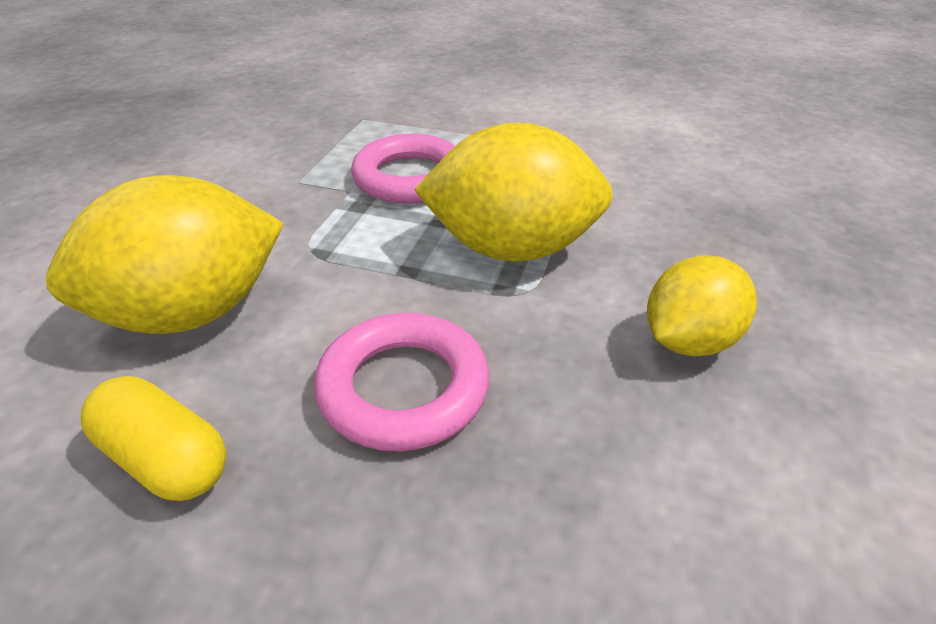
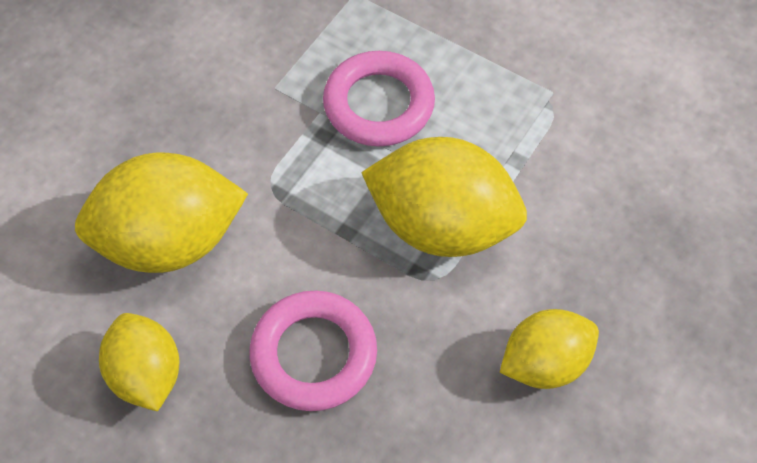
camera: 15 degrees right, 20 degrees up
(165, 460) = (146, 374): yellow capsule -> yellow lemon

